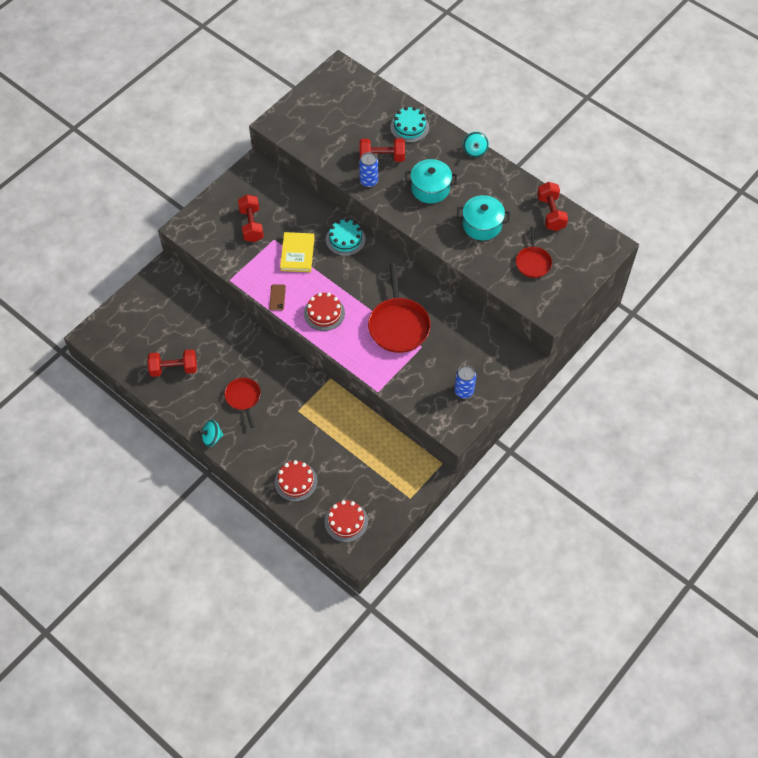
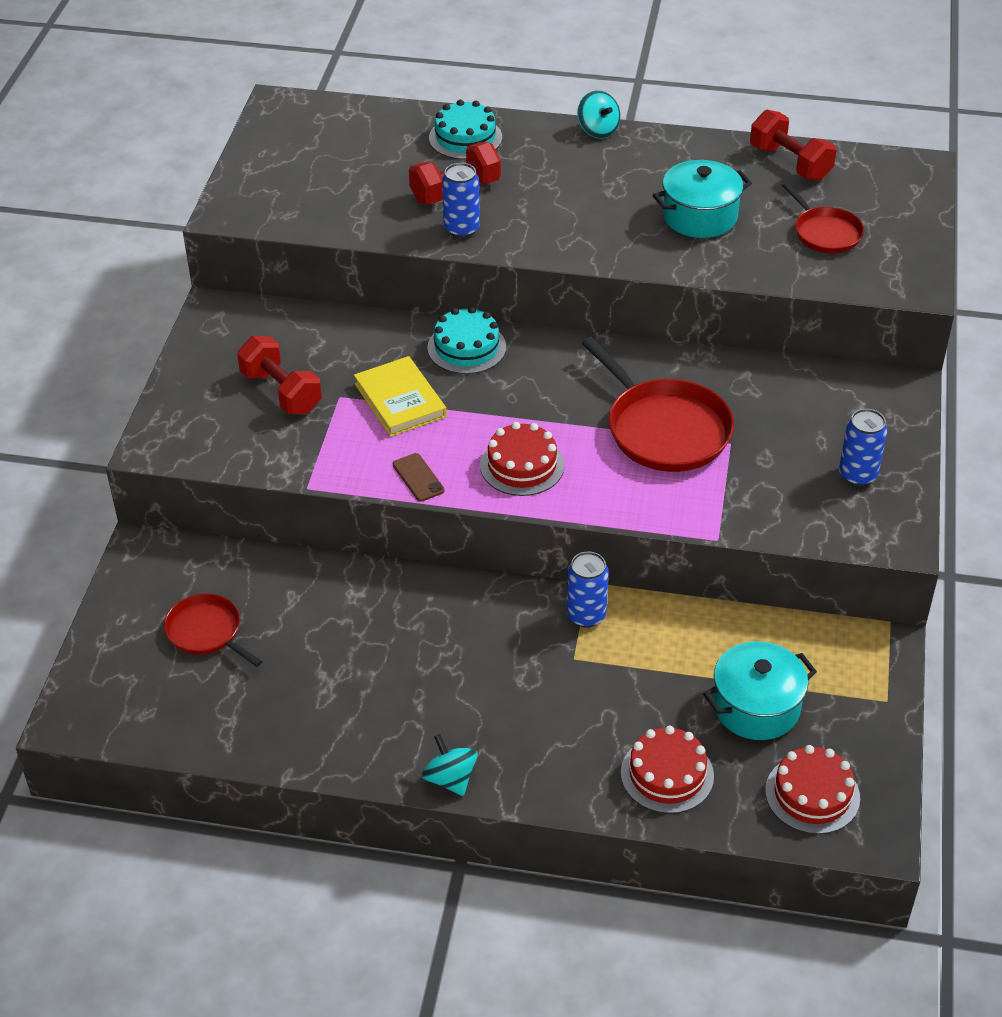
camera: 30 degrees left, 15 degrees down
(174, 368) = (285, 698): red dumbbell -> none
(212, 438) = (450, 779): turquoise spinning top -> turquoise spinning top turned 105 degrees clockwise
(243, 398) = (457, 684): red pan -> red pan (207, 632)
(317, 393) = (586, 615): none -> blue can
(430, 188) = (572, 201): turquoise pot -> turquoise pot (756, 707)

